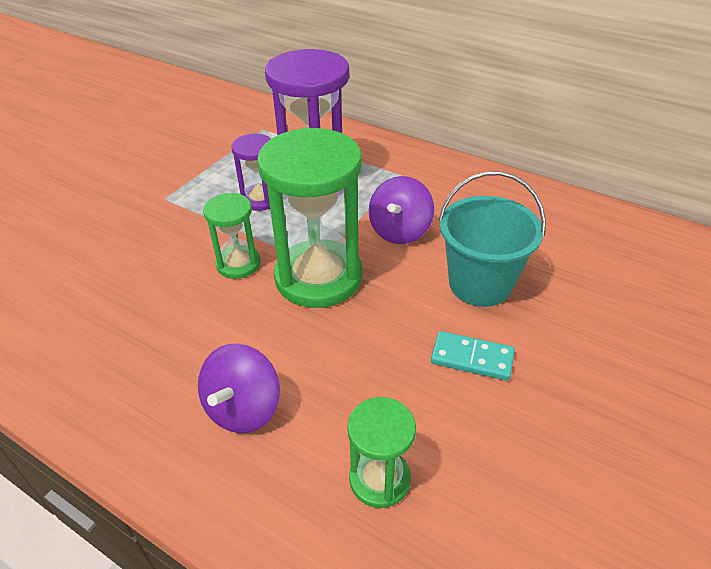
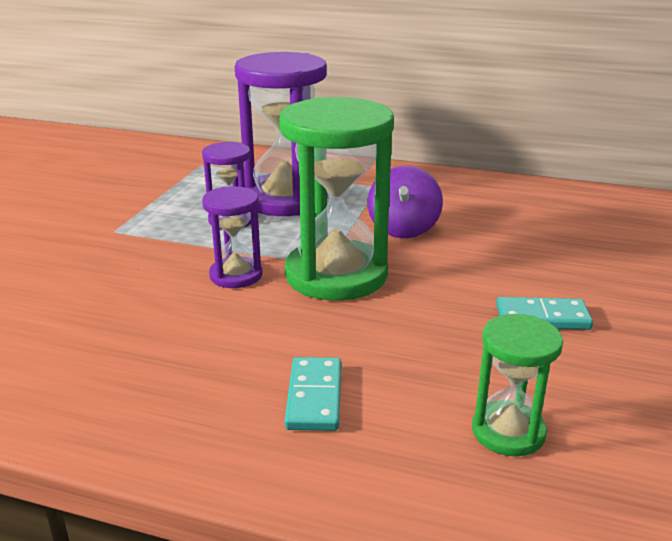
camera: 15 degrees left, 15 degrees down
(238, 264) = (236, 275): green hourglass -> purple hourglass
(243, 408) = (314, 397): purple spinning top -> turquoise domino
(480, 284) = (513, 259): turquoise bucket -> none

